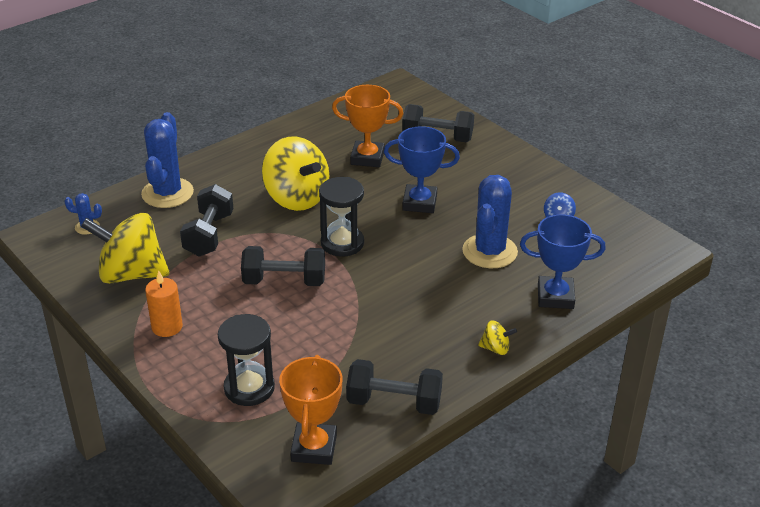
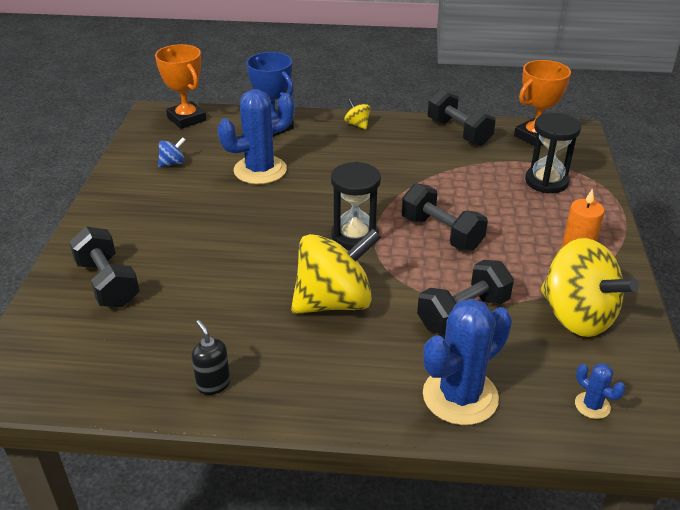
camera: 135 degrees left, 0 degrees up
(296, 198) = (334, 302): yellow spinning top -> yellow spinning top turned 60 degrees clockwise
(302, 133) = (213, 384): none -> black soap dispenser
(367, 158) = (205, 304): orange trophy -> orange trophy (186, 119)
(419, 203) = (241, 232): blue trophy -> none

